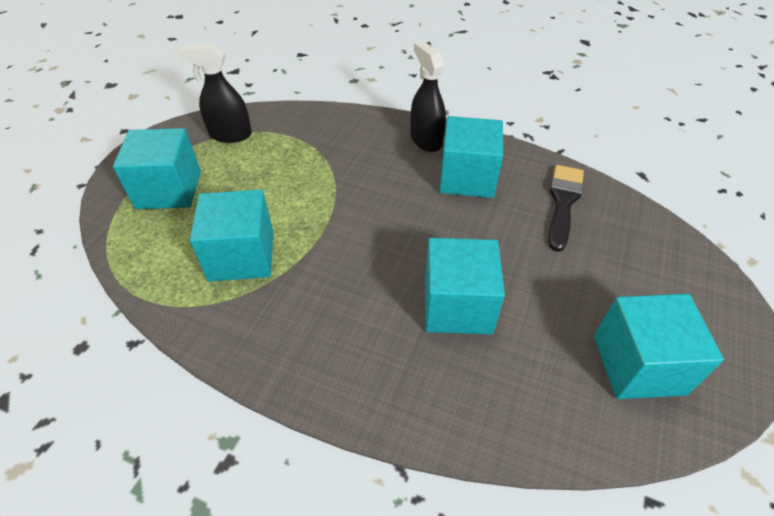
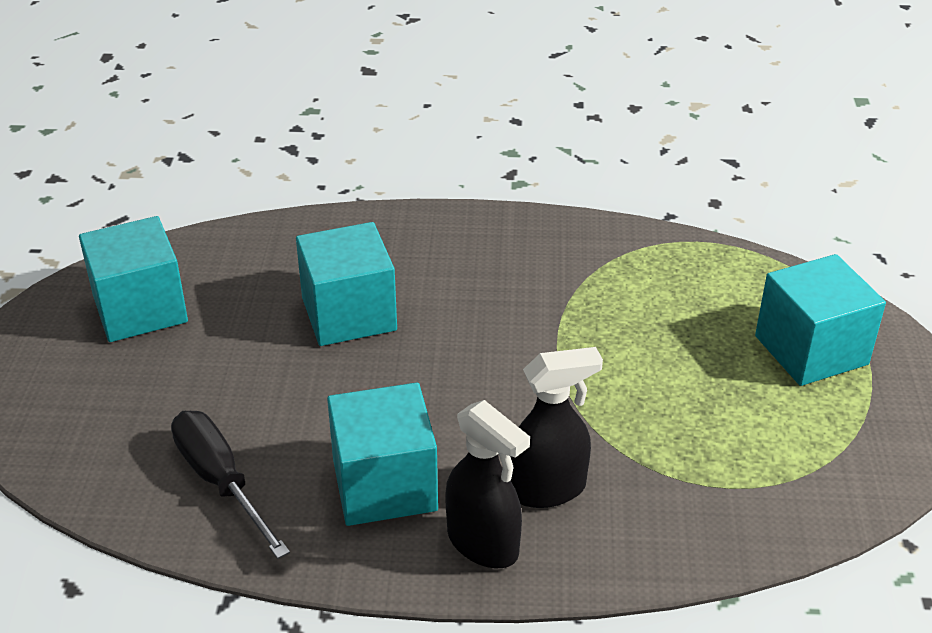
camera: 160 degrees right, 10 degrees down
(230, 135) = (825, 459): black spray bottle -> black spray bottle (547, 489)
(241, 256) = (633, 301): turquoise cube -> none
(563, 202) = (220, 481): black brush -> black screwdriver

